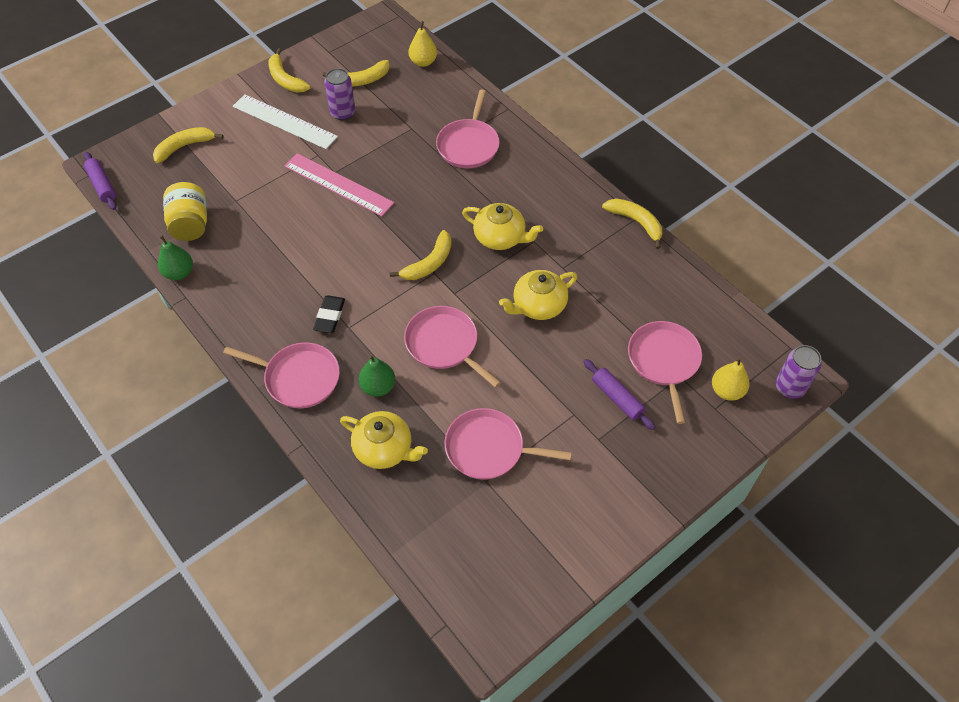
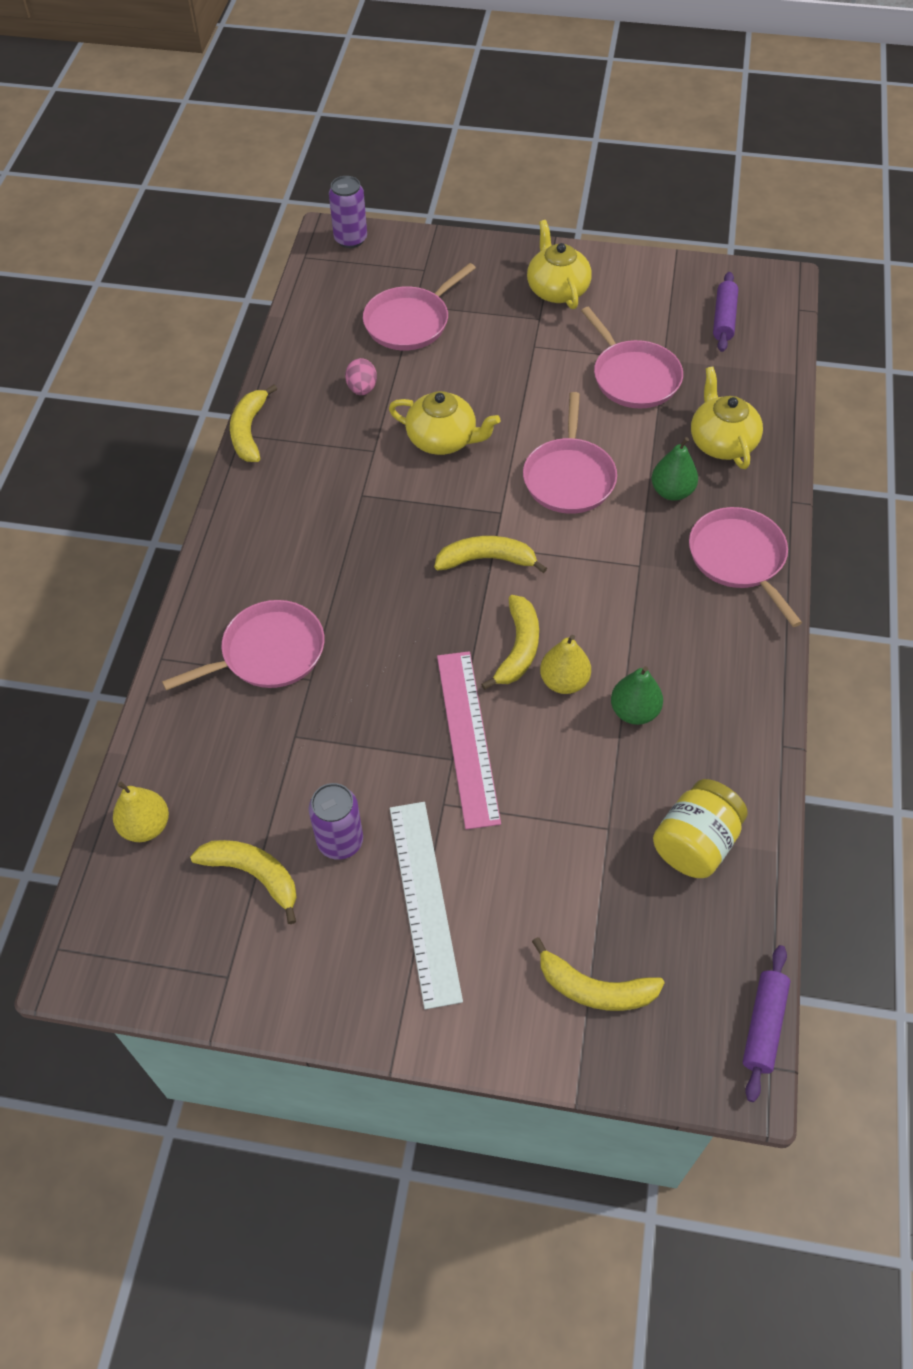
camera: 130 degrees left, 0 degrees up
(179, 273) = (765, 784): green pear -> green pear (634, 711)
(285, 79) = (341, 982): yellow banana -> yellow banana (518, 648)
(329, 316) = (646, 591): black eraser -> none
(500, 237) = (386, 525): yellow teapot -> yellow teapot (557, 289)
(617, 398) = (484, 329): purple rolling pin -> purple rolling pin (723, 319)
(622, 295) = (362, 389): none -> pink egg
(727, 391) = (397, 271): yellow pear -> yellow pear (564, 681)

